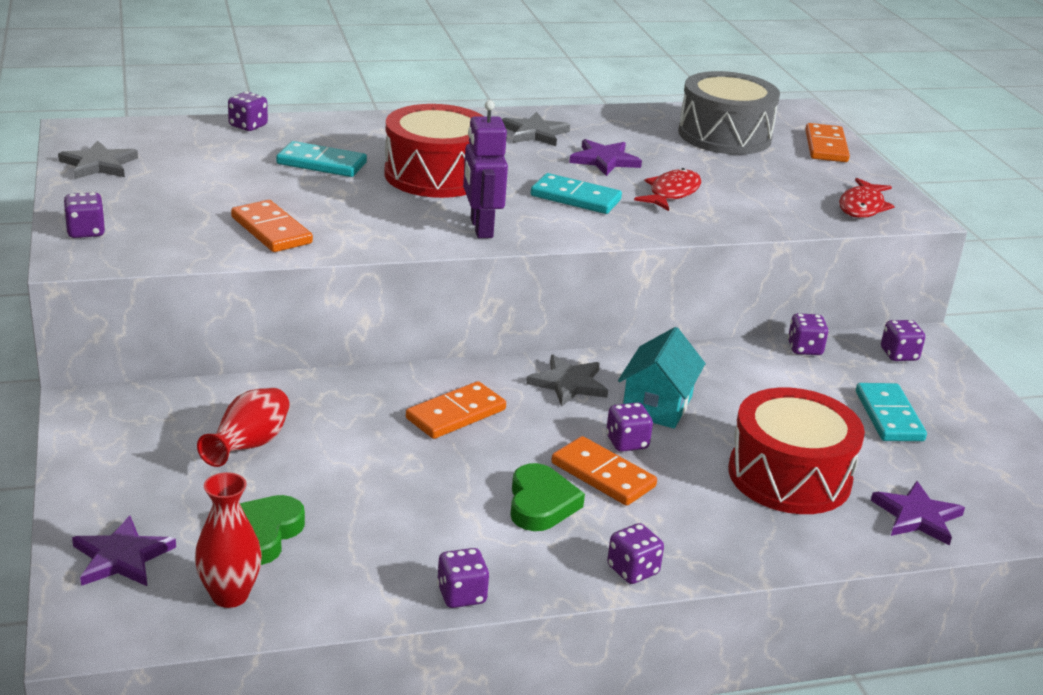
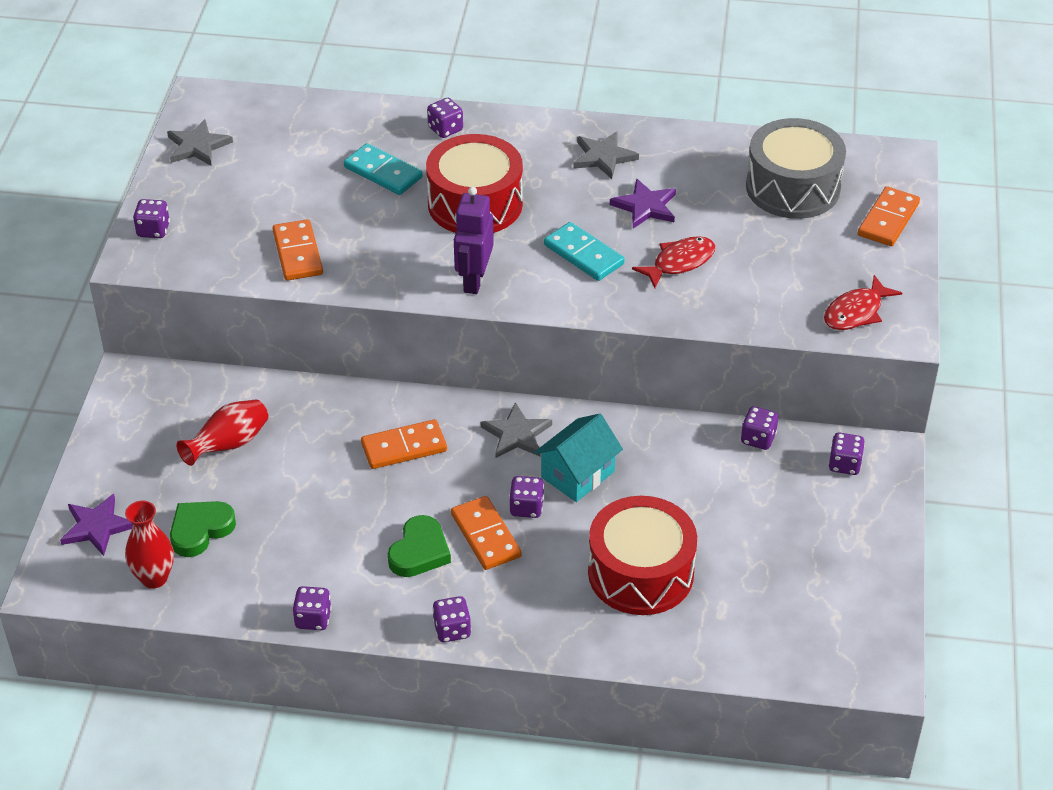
camera: 25 degrees right, 15 degrees up
(248, 126) = (345, 110): purple dice -> purple dice (445, 129)
(889, 416) = (779, 531): turquoise domino -> none
(917, 516) = (721, 638): purple star -> none

